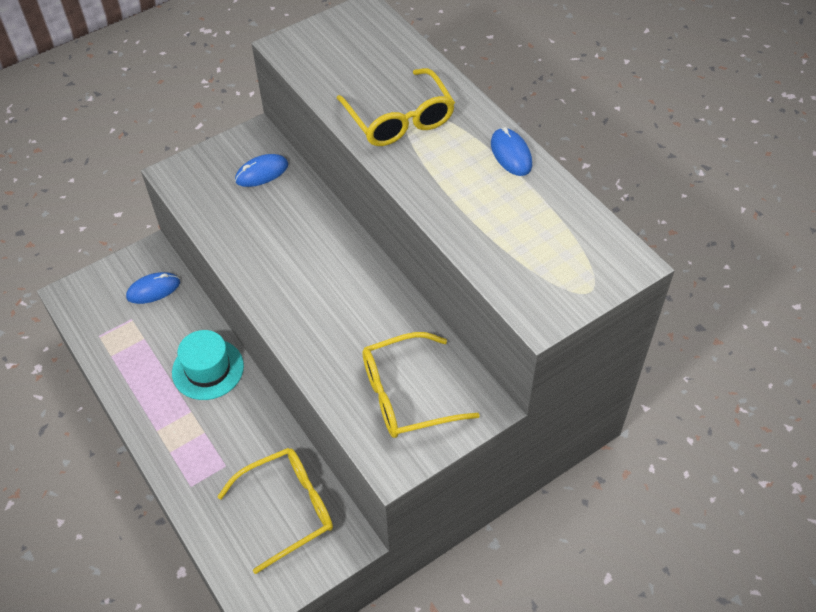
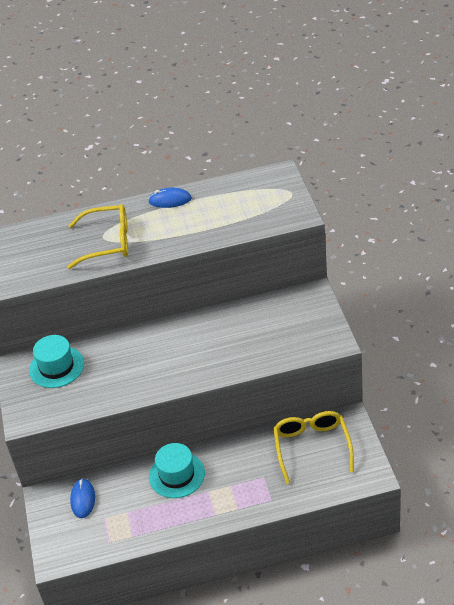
camera: 65 degrees left, 10 degrees down
(262, 173) = (56, 367): blue mouse -> turquoise hat
(406, 395) = (288, 326): yellow glasses -> none

